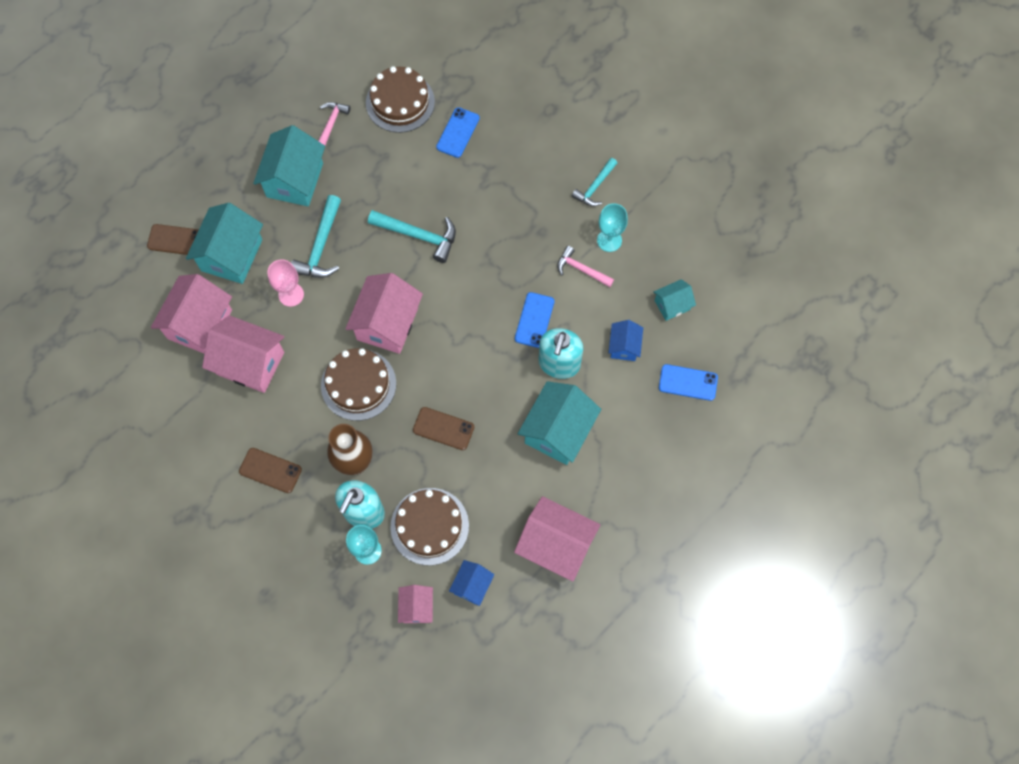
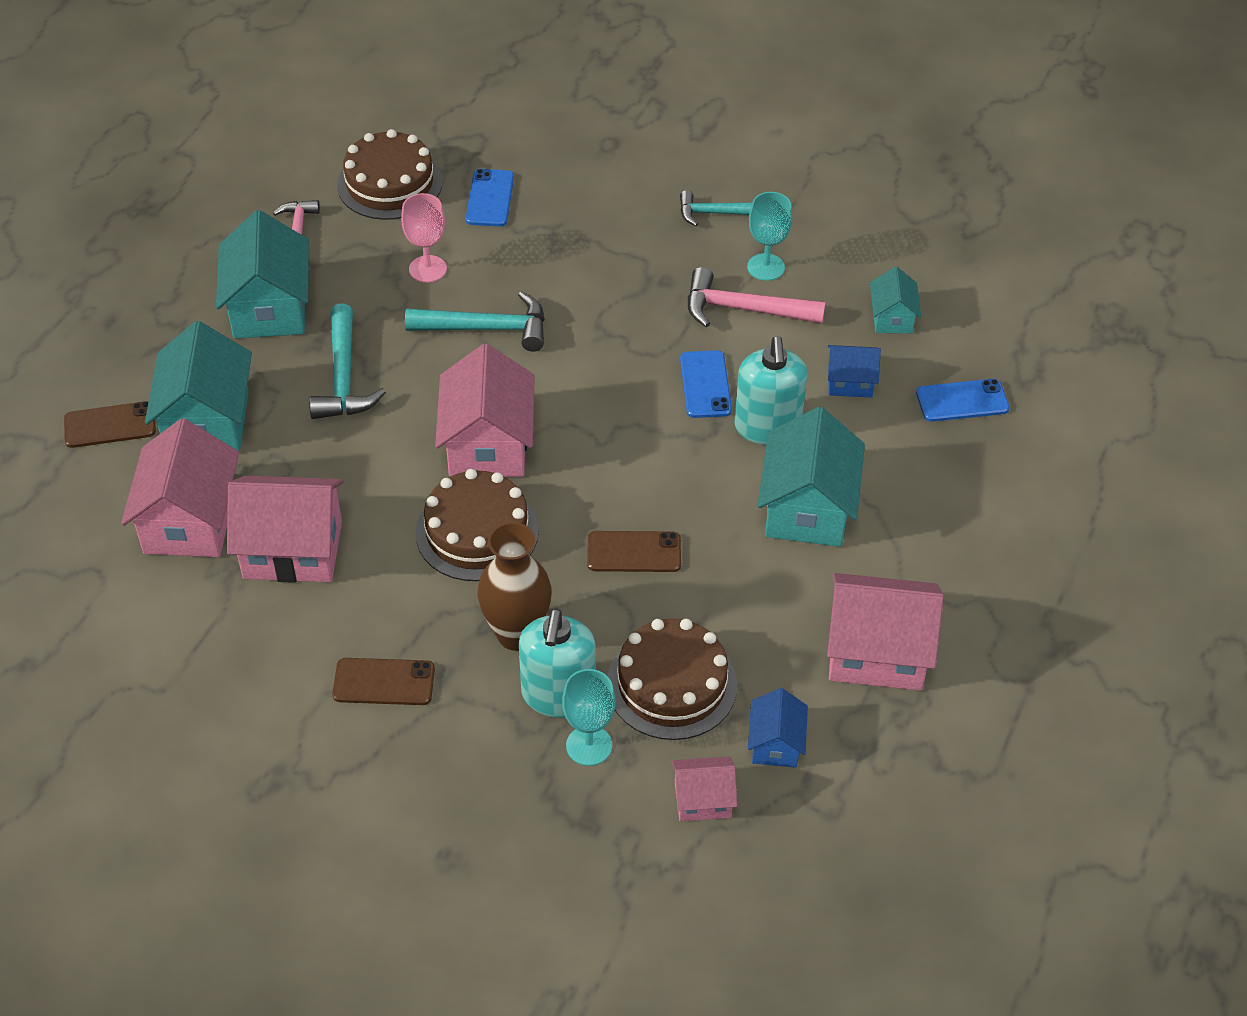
camera: 20 degrees left, 20 degrees down
(291, 294) = (322, 447): pink goblet -> pink goblet (427, 269)
(416, 607) = (702, 800): pink house -> pink house turned 75 degrees counterclockwise
(581, 269) = (743, 309): pink hammer -> pink hammer, size x1.53
(595, 187) = (715, 213): turquoise hammer -> turquoise hammer turned 75 degrees clockwise
(624, 346) = (850, 382): blue house -> blue house turned 75 degrees counterclockwise
(672, 305) = (892, 318): turquoise house -> turquoise house turned 45 degrees counterclockwise

